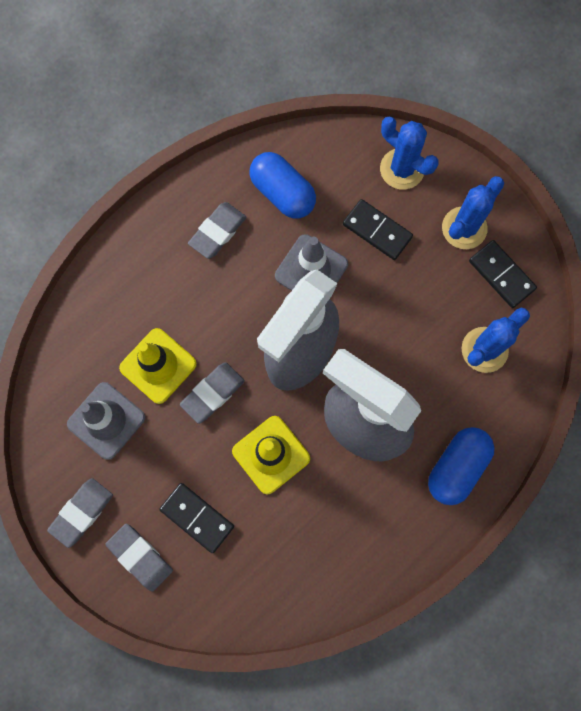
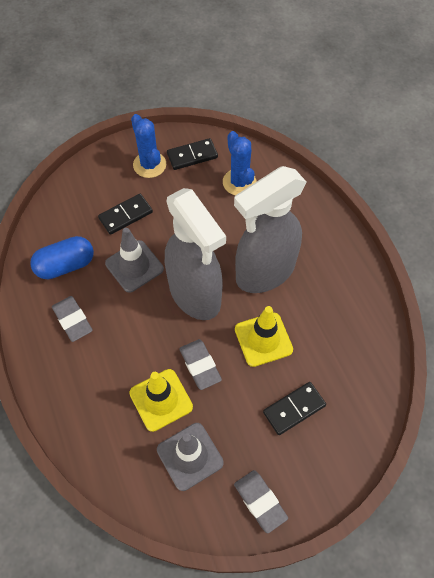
camera: 70 degrees left, 15 degrees down
(140, 557) = (312, 464): grey eraser -> none
(402, 169) = (88, 185): blue cactus -> none
(456, 467) = (314, 225): blue capsule -> none

